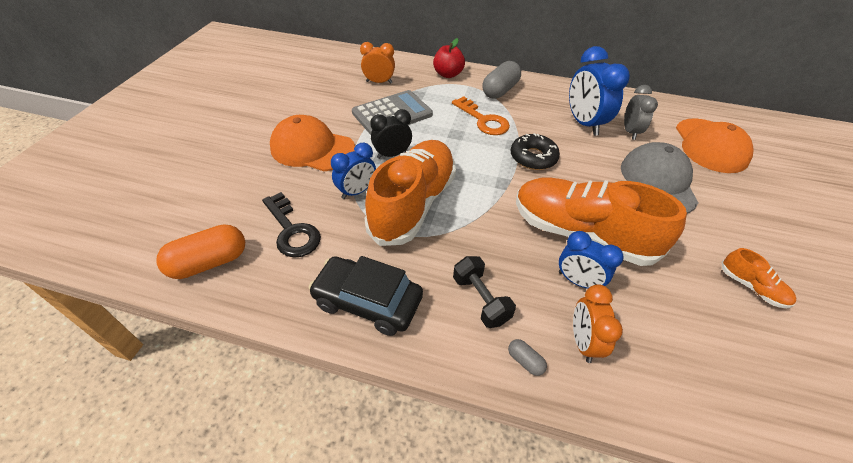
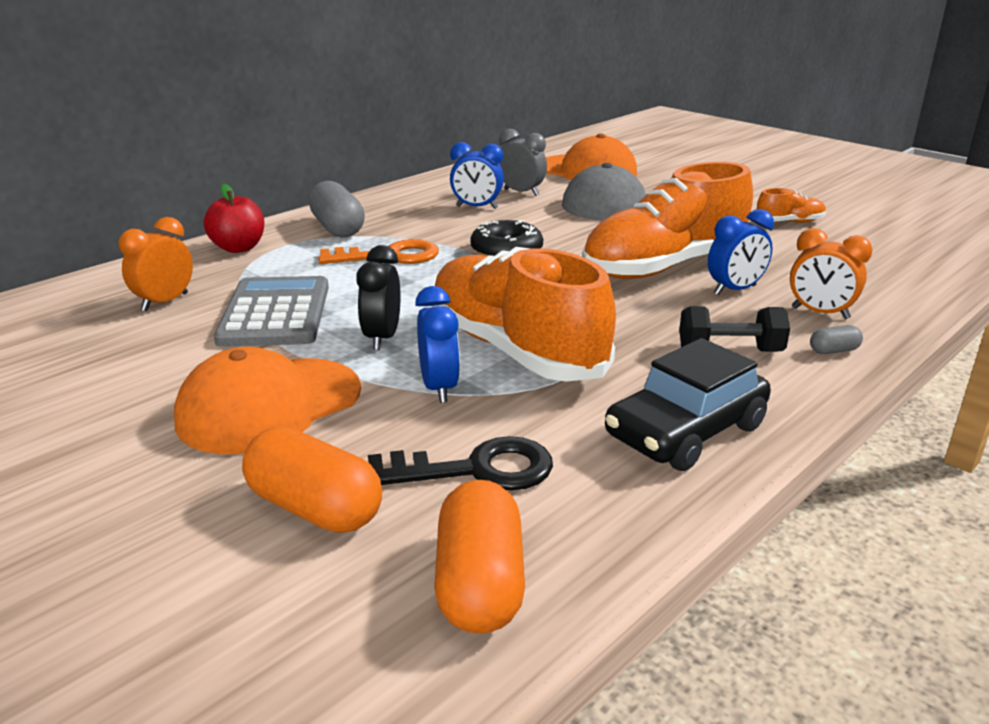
camera: 60 degrees left, 20 degrees down
(244, 194) = (315, 508): none -> orange capsule
(584, 123) = (477, 207): blue clock -> blue clock, size x0.63

